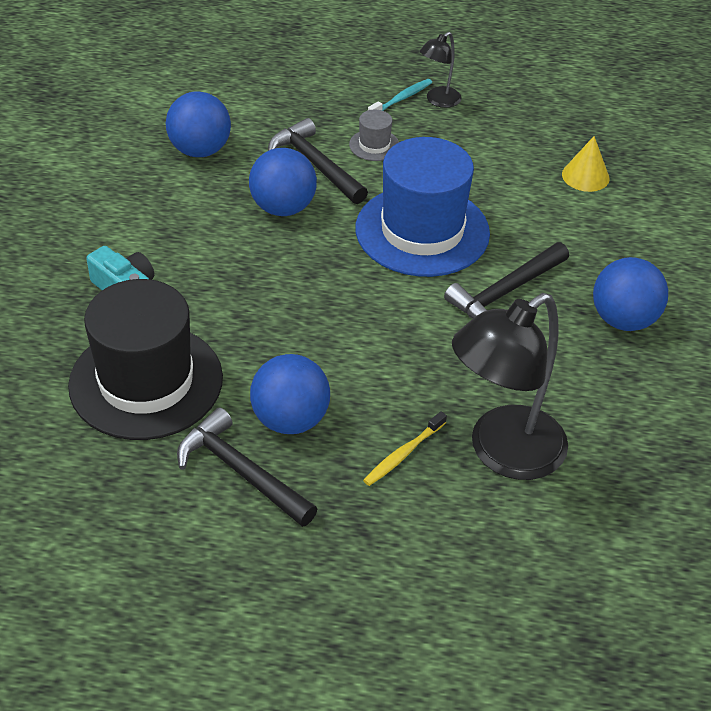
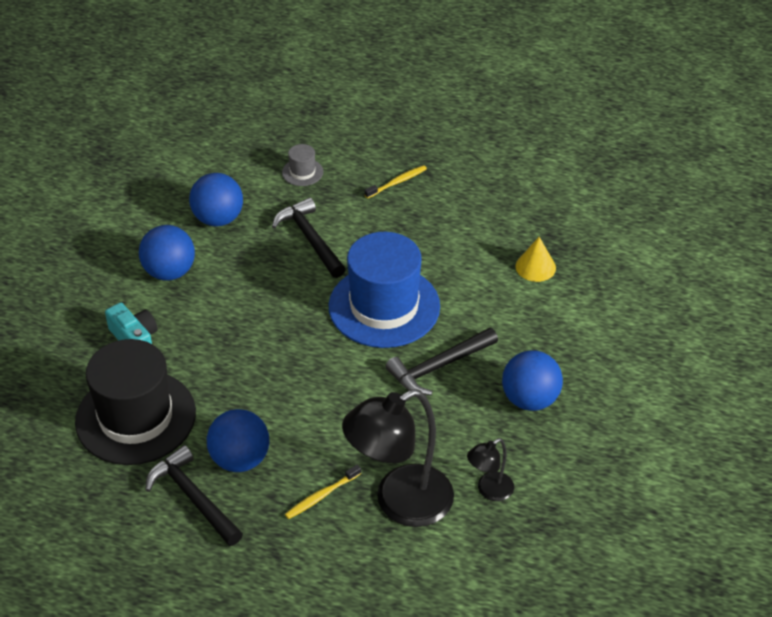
camera: 10 degrees right, 0 degrees up
(283, 208) = (274, 276): blue ball -> blue ball (169, 272)
(374, 145) = (363, 224): grey hat -> grey hat (302, 172)
(401, 99) = (397, 182): turquoise toothbrush -> yellow toothbrush
(438, 101) = (428, 186): black lamp -> black lamp (489, 491)

